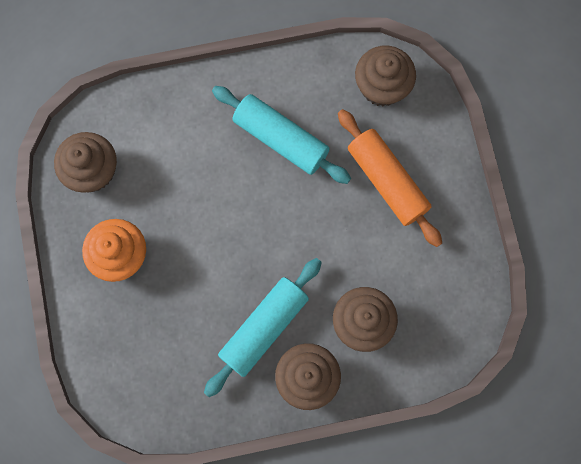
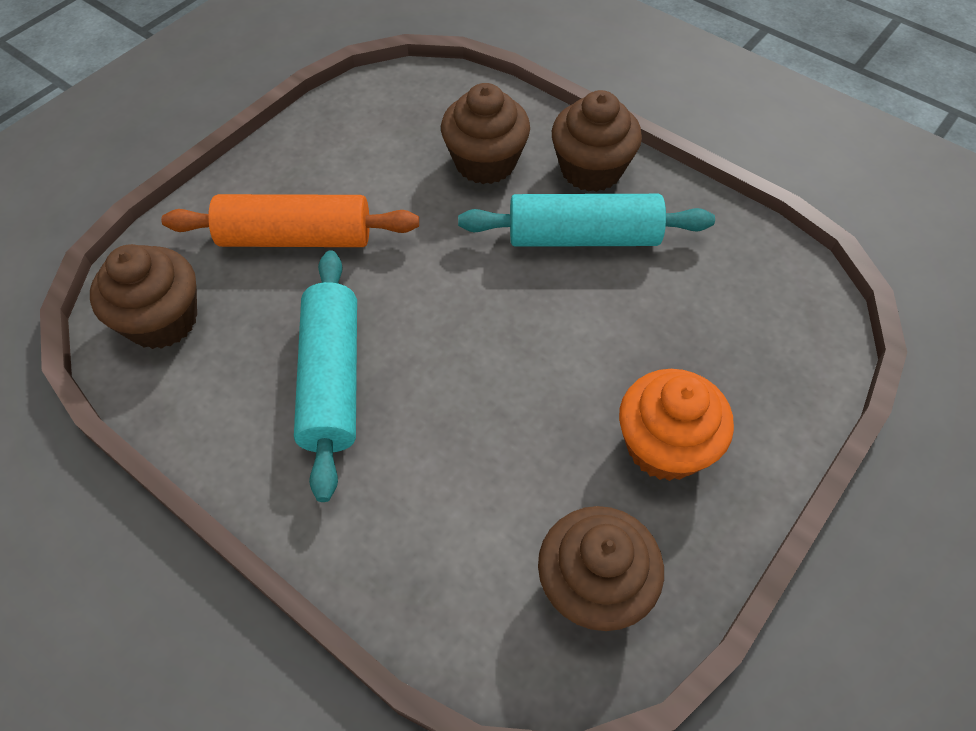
camera: 130 degrees left, 20 degrees down
(387, 181) = (296, 237): orange rolling pin -> orange rolling pin turned 75 degrees clockwise

